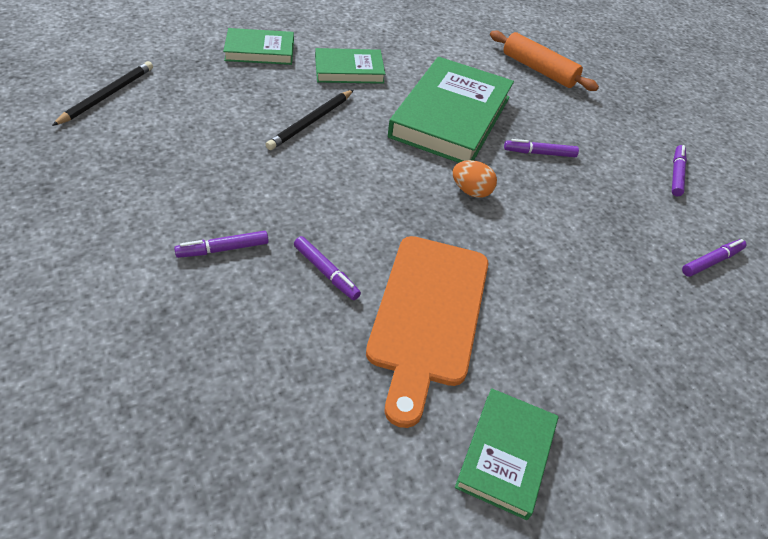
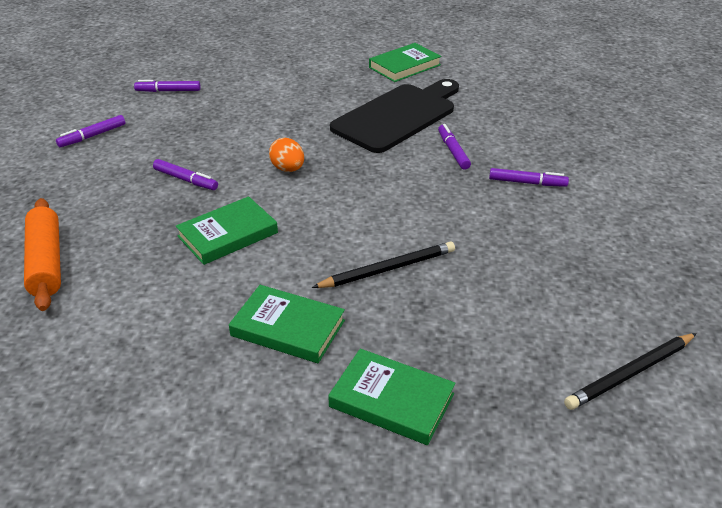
camera: 145 degrees left, 10 degrees down
(428, 315) = (397, 116): orange cutting board -> black cutting board
(451, 117) = (227, 234): green book -> green book, size x0.55

